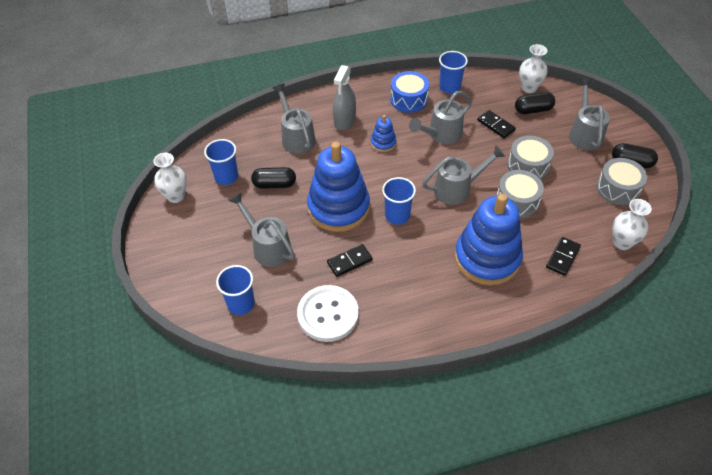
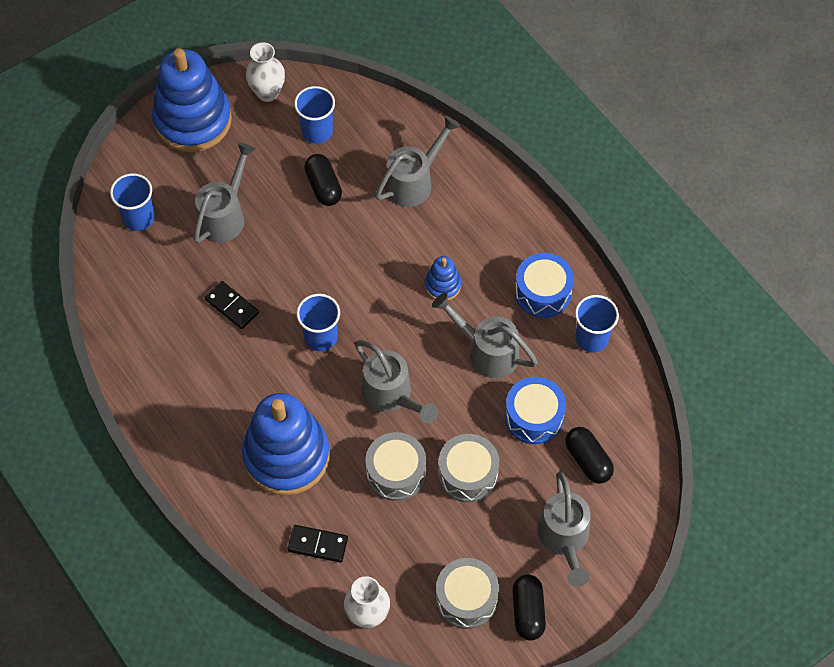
camera: 70 degrees right, 10 degrees up
(328, 314) = (151, 307): white button -> none
(338, 208) = (310, 269): blue stacking toy -> blue stacking toy (193, 120)
(344, 121) = (467, 227): grey spray bottle -> none
(496, 125) = (534, 417): black domino -> blue drum
(529, 88) = (636, 446): white vase -> none
(584, 133) = (564, 539): grey watering can -> grey watering can turned 105 degrees clockwise

